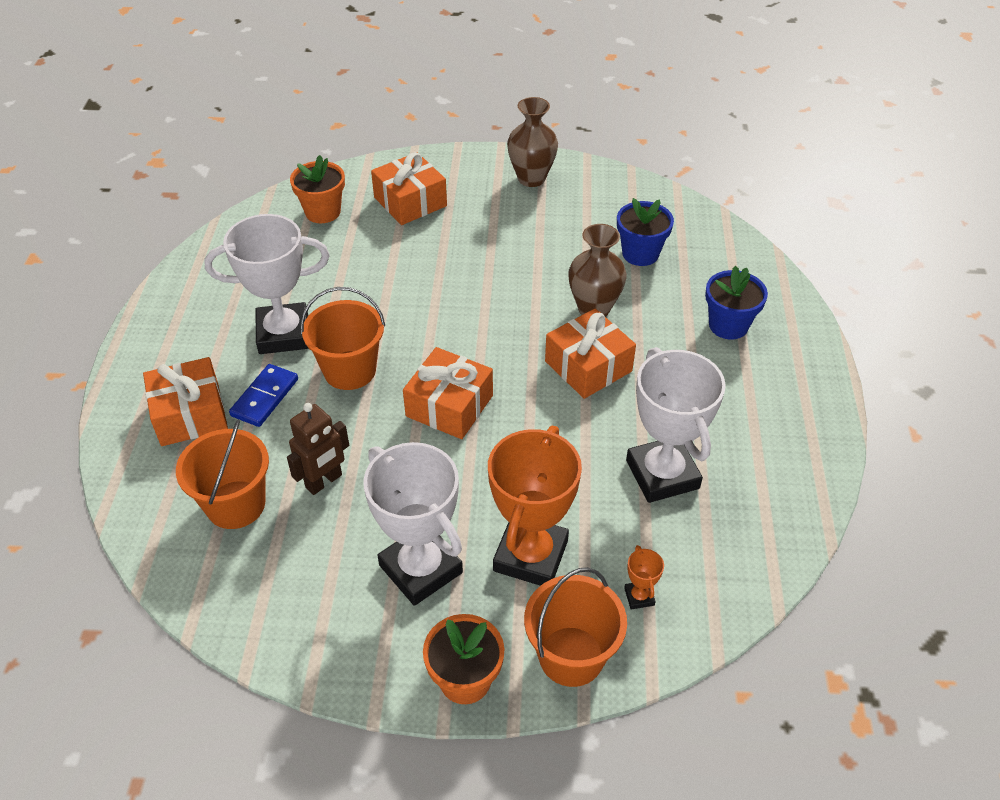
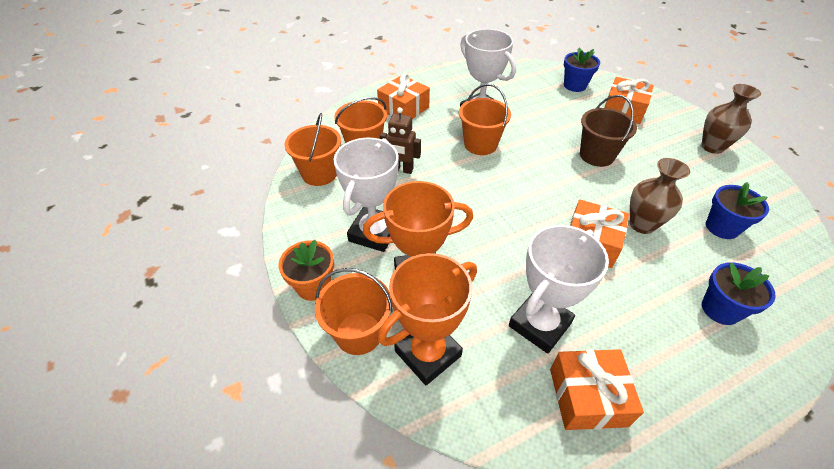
camera: 60 degrees right, 0 degrees up
(246, 587) = (319, 174): none -> orange bucket
(264, 397) = (435, 125): blue domino -> none
(323, 212) = (575, 85): orange flower pot -> blue flower pot
(449, 406) = (494, 193): orange gift -> orange gift (587, 396)
(465, 276) = (596, 155): none -> brown bucket
(639, 597) = (428, 353): orange trophy -> orange trophy, size x2.49

